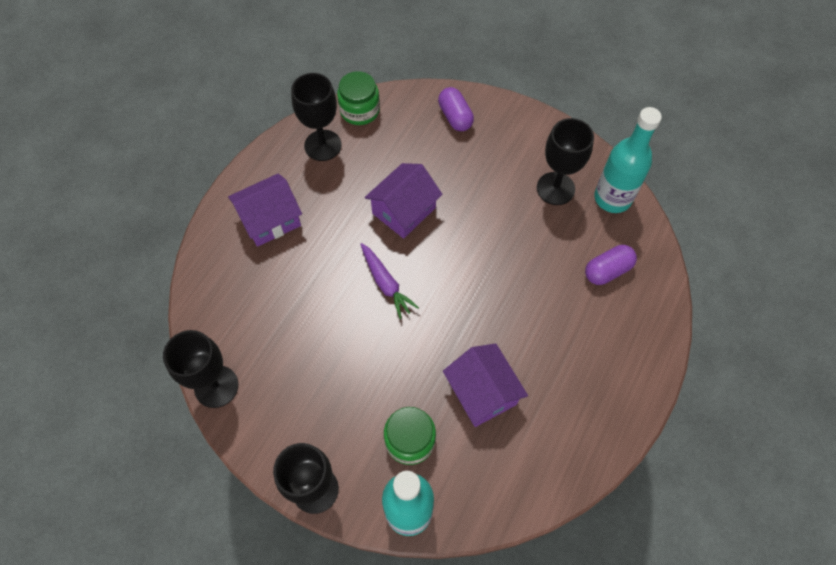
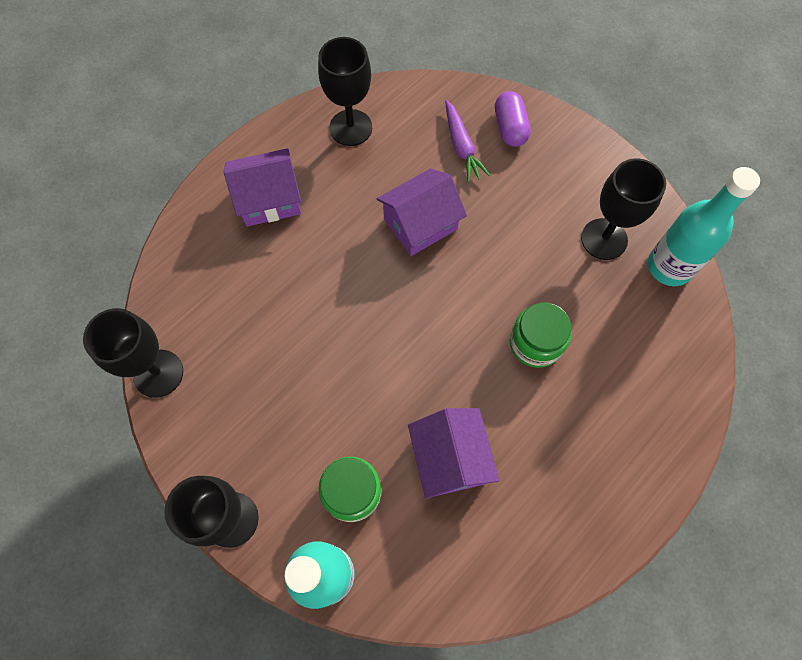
camera: 15 degrees right, 5 degrees up
(359, 110) = (403, 96): green jar -> green jar (535, 343)
(386, 283) = (376, 303): purple carrot -> purple carrot (462, 147)
(607, 270) = (638, 352): purple capsule -> none

